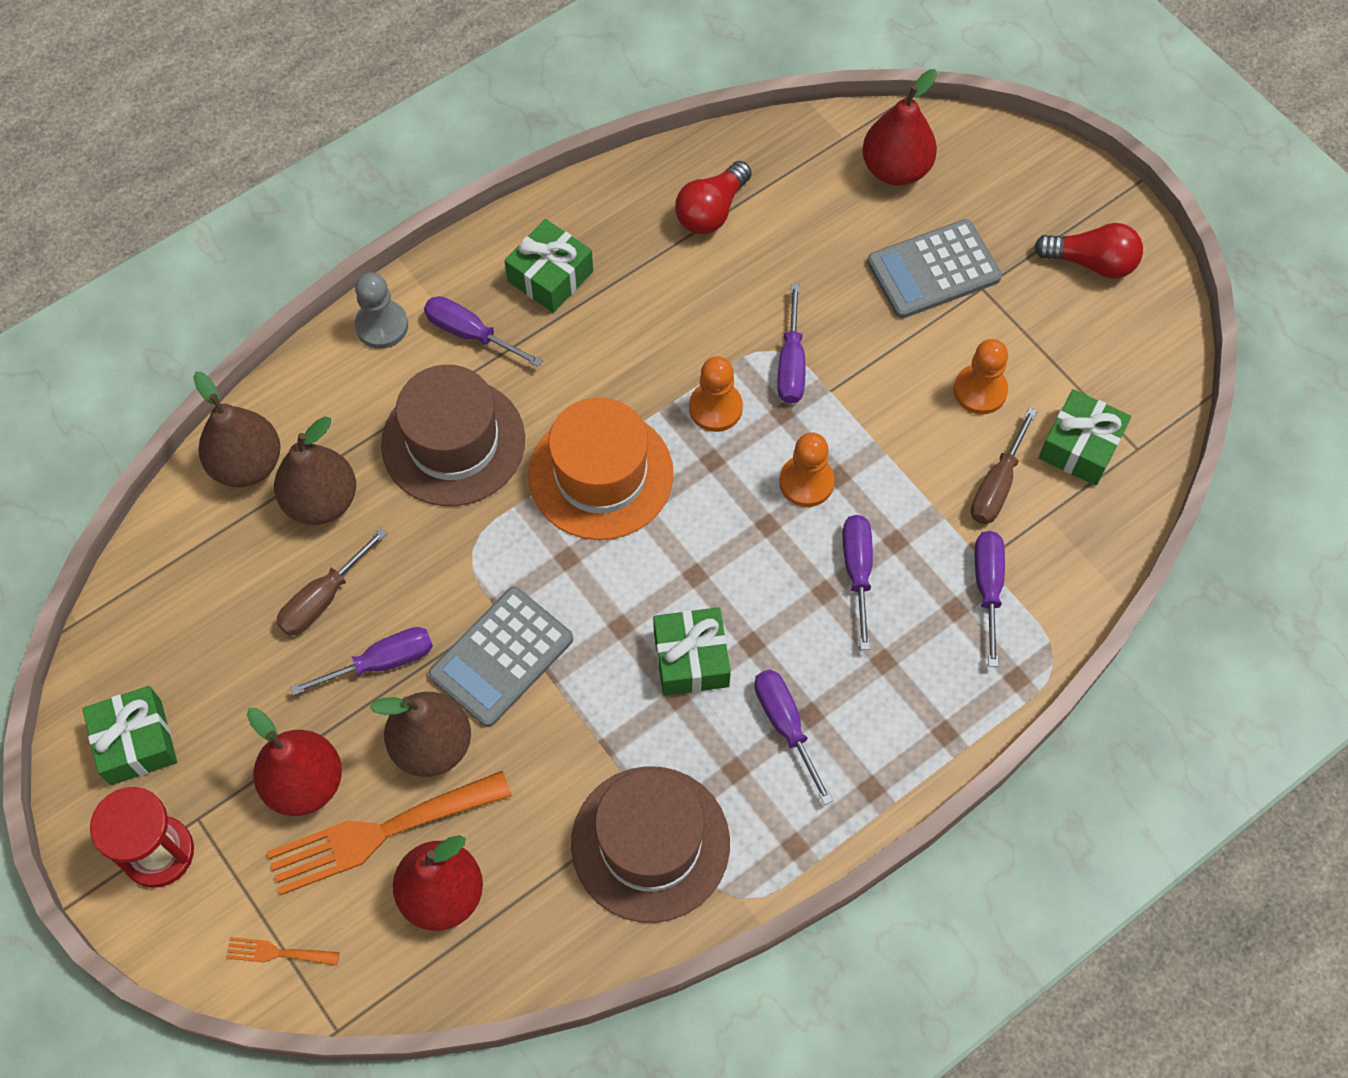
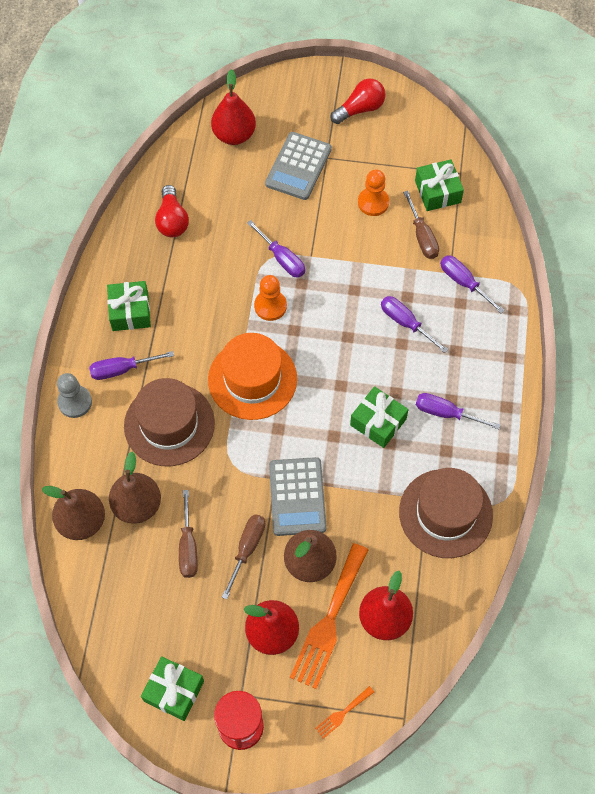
camera: 45 degrees left, 0 degrees up
(381, 663) = (247, 549): purple screwdriver -> brown screwdriver
(806, 482) = (344, 304): orange pawn -> none

